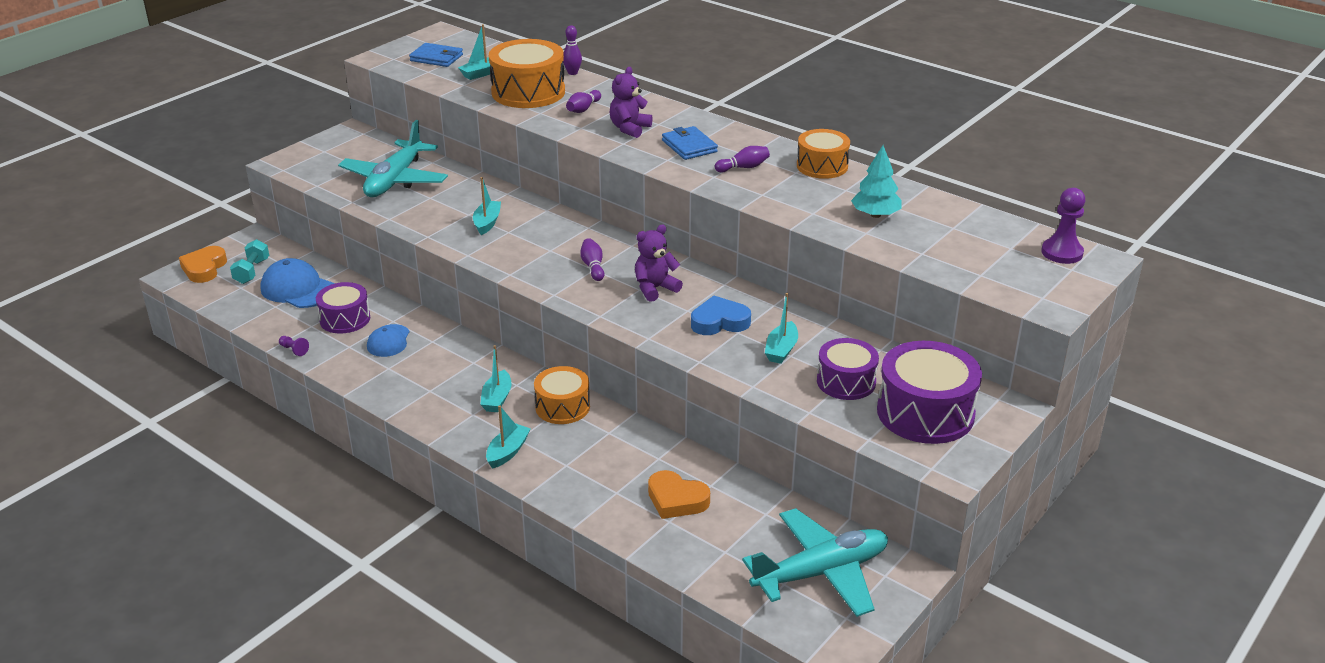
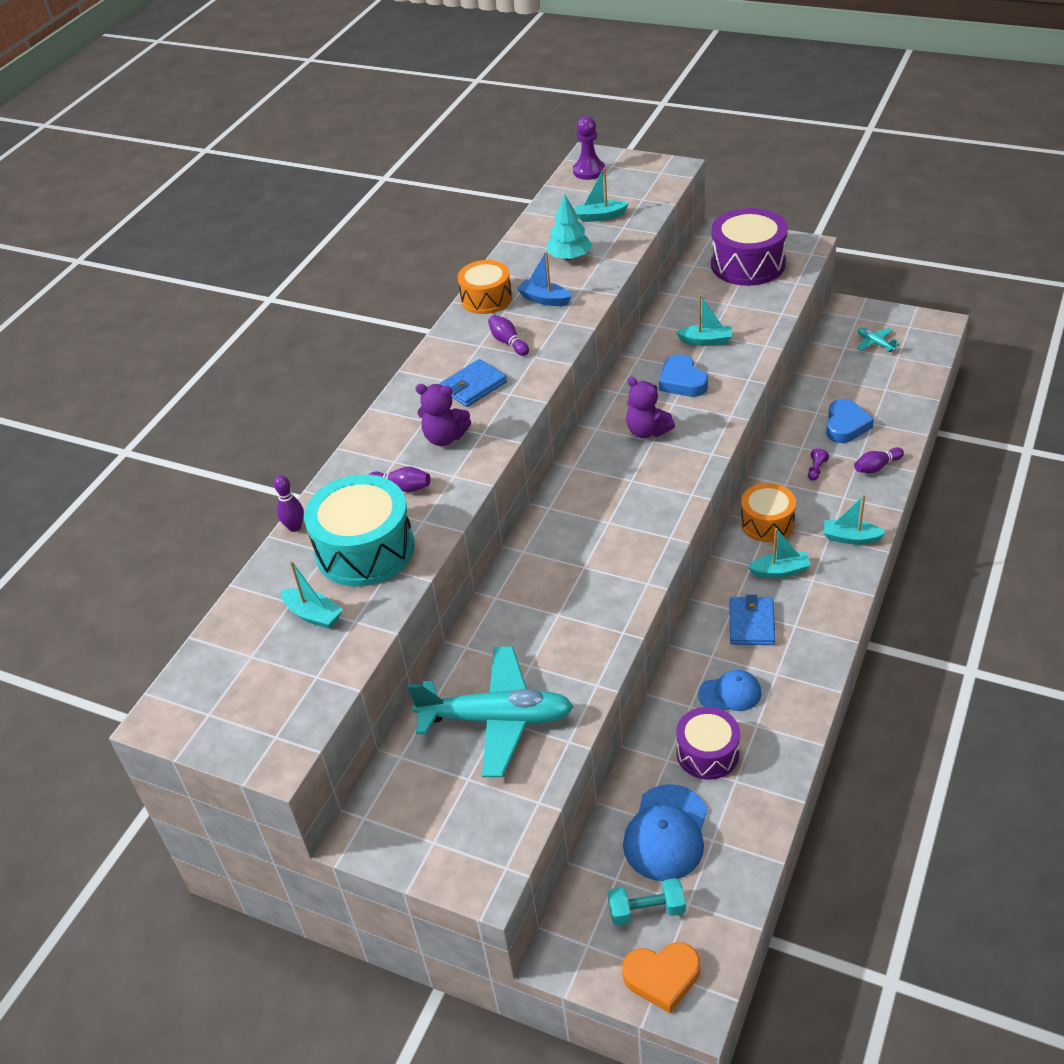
camera: 100 degrees left, 10 degrees up
(294, 350) = (789, 774): purple pawn -> purple pawn (816, 470)
(436, 58) = (265, 684): blue wallet -> blue wallet (751, 624)
(487, 223) = (571, 591): turquoise boat -> turquoise boat (600, 216)
(528, 92) = (365, 549): orange drum -> turquoise drum
(593, 267) = (627, 482): purple bowling pin -> purple bowling pin (876, 467)
(676, 500) = (846, 425): orange heart -> blue heart
(804, 192) = (544, 299): none -> blue boat
(821, 573) = (875, 343): turquoise plane -> turquoise plane, size x0.42
(846, 382) = (731, 303): purple drum -> none

